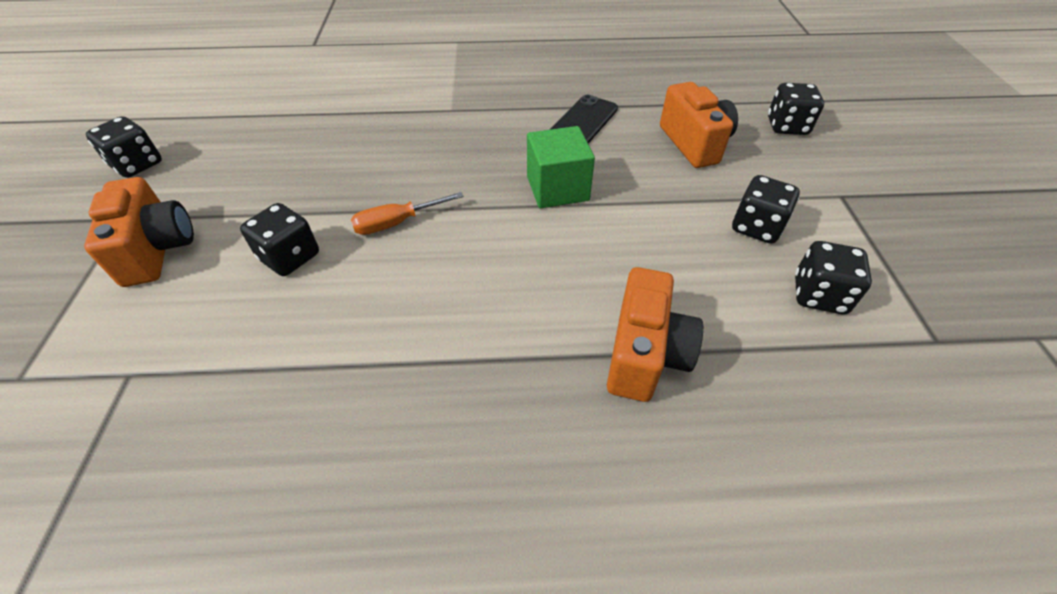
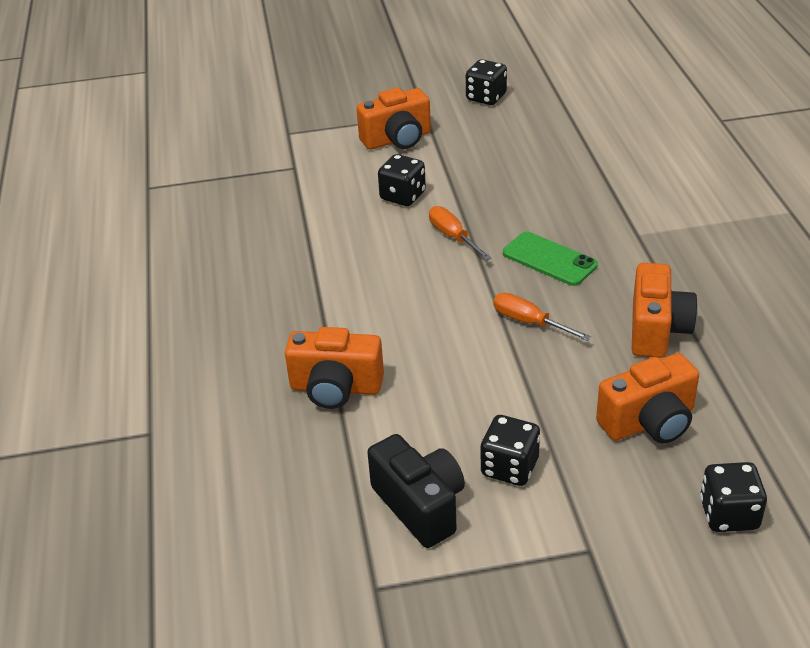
camera: 85 degrees right, 10 degrees down
(466, 162) = (549, 259): none -> green phone
(557, 188) = (528, 322): green cube -> orange screwdriver
(583, 121) = (657, 330): black phone -> orange camera
(819, 295) = (420, 506): black dice -> black camera

